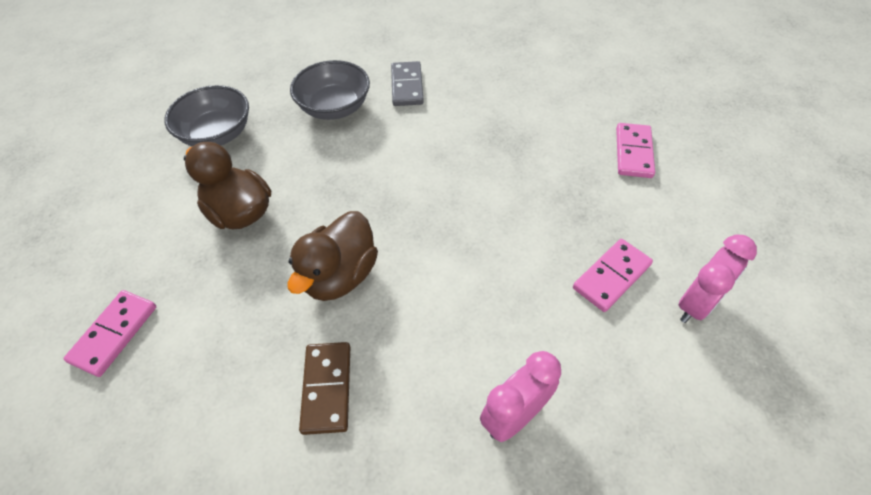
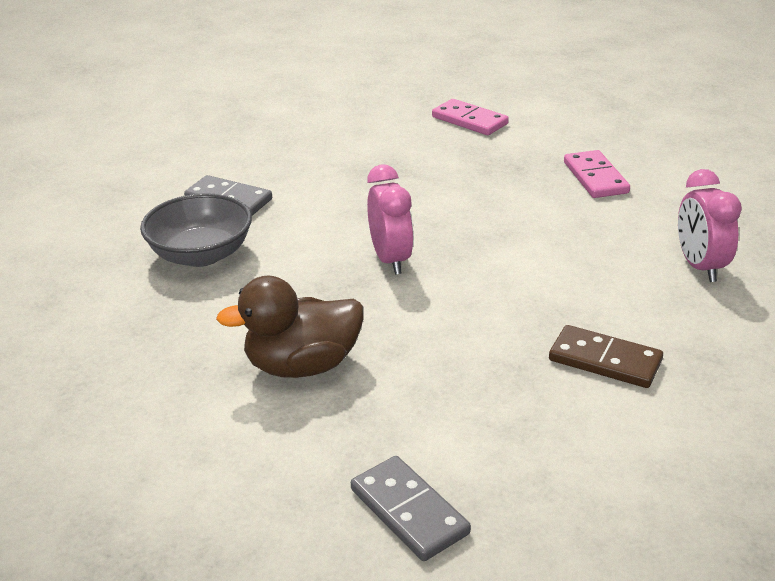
camera: 60 degrees left, 20 degrees down
(114, 334) = (409, 511): pink domino -> grey domino
(217, 134) = (132, 355): grey bowl -> none
(340, 275) = (468, 317): brown duck -> none
(696, 304) = (651, 154): pink clock -> pink clock (390, 259)

